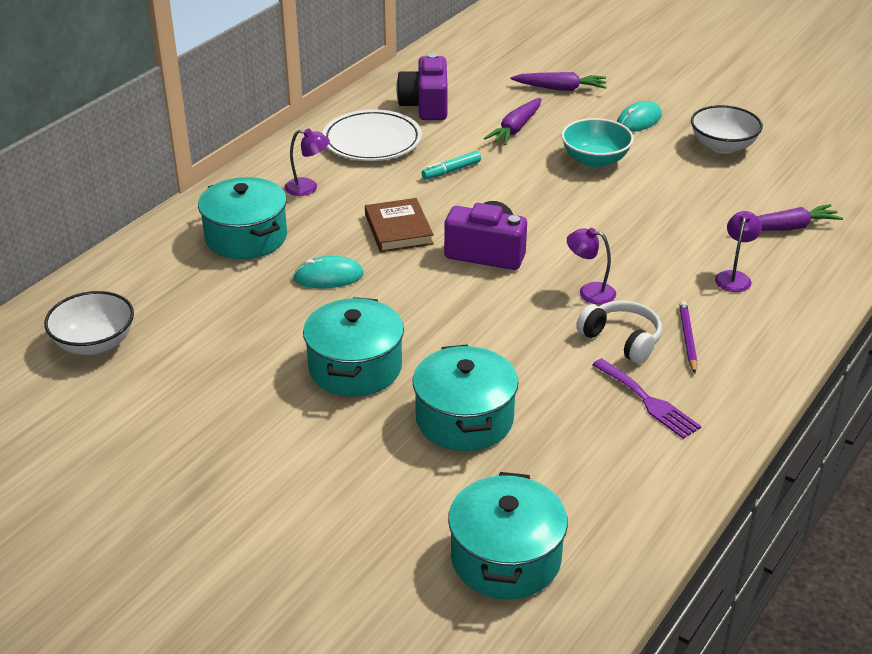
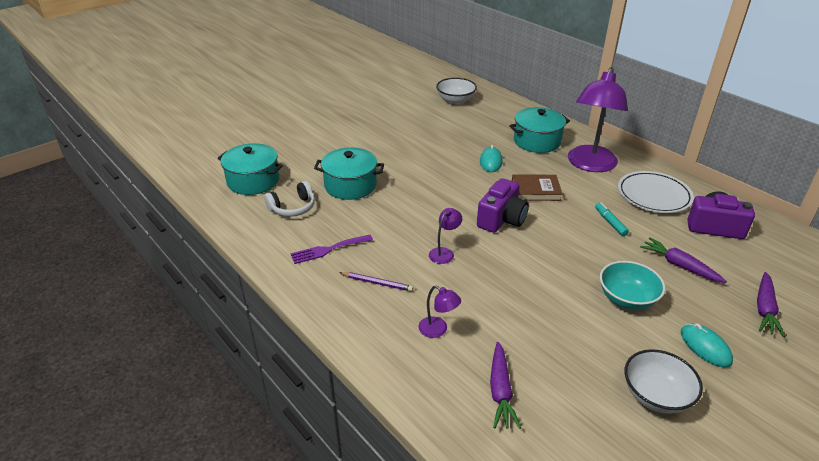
camera: 105 degrees right, 0 degrees up
(308, 188) = (590, 165): purple lamp -> purple lamp, size x2.38
(355, 367) = (407, 160): turquoise pot -> none
(622, 340) = (389, 254): white headphones -> white headphones (293, 208)

